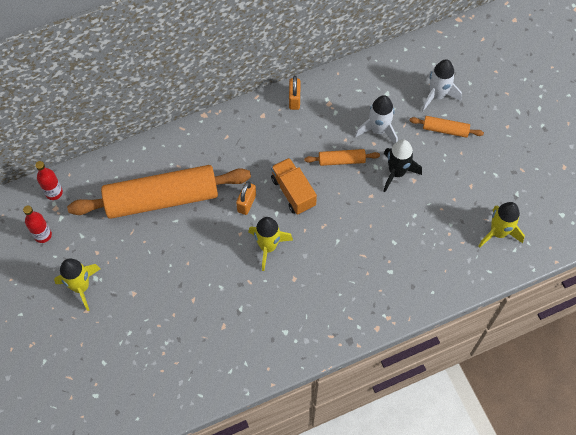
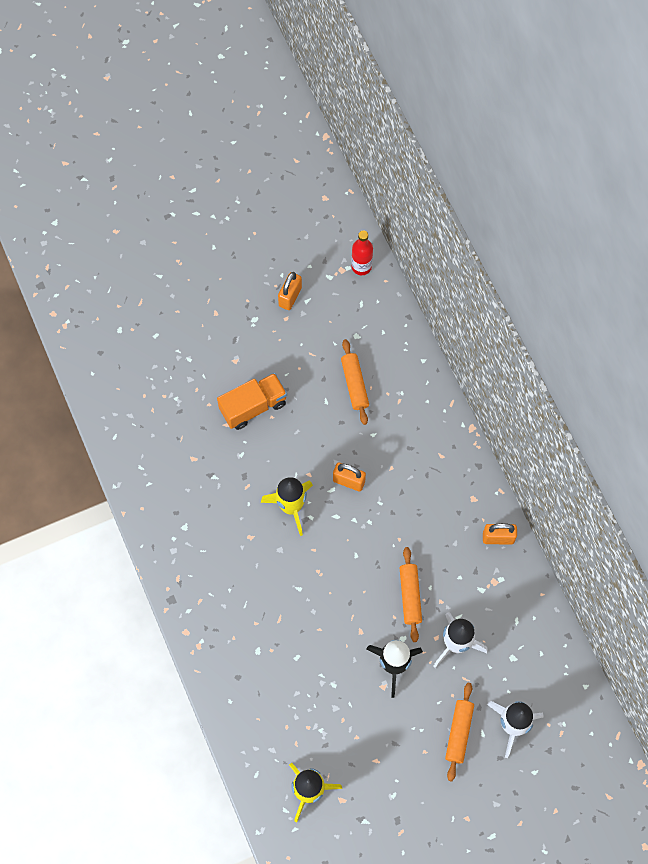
camera: 90 degrees right, 5 degrees up
(43, 235) = (307, 260): red bottle -> none
(76, 249) = (290, 297): none -> orange padlock
(81, 287) = (244, 305): yellow rocket -> none
(162, 198) = (355, 384): orange rolling pin -> orange rolling pin, size x0.42
(293, 192) = (364, 536): orange truck -> orange truck (253, 406)

